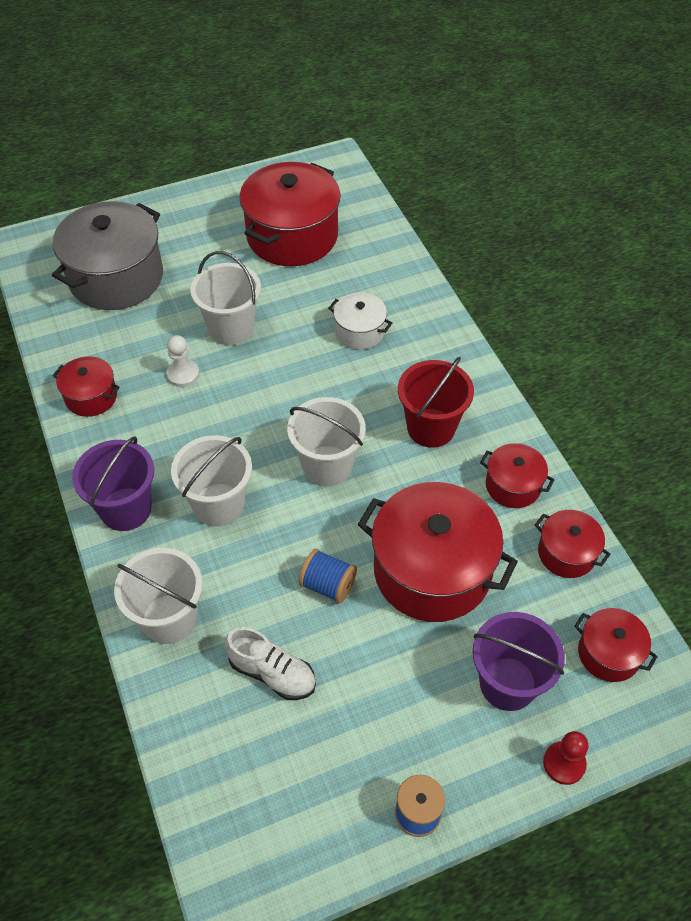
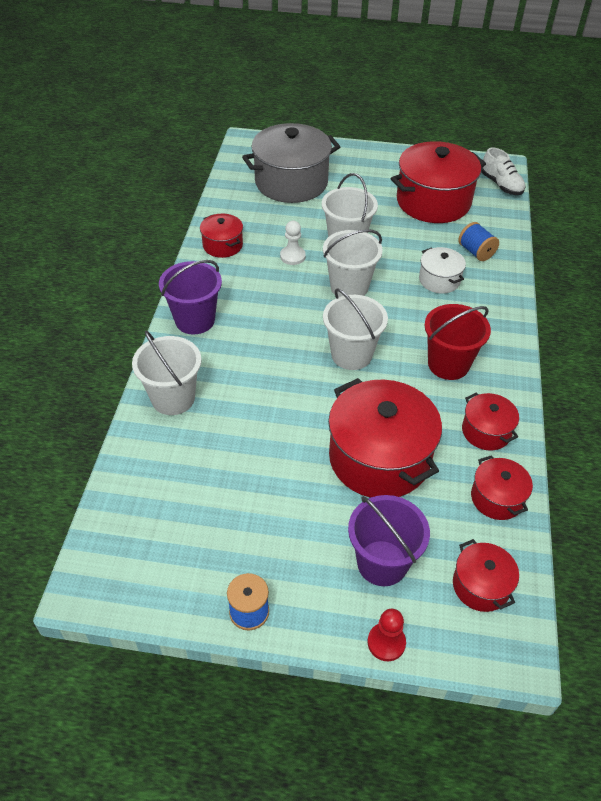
camera: 30 degrees right, 5 degrees down
(218, 504) = (257, 345): white bucket -> white bucket (349, 287)
(272, 673) = (215, 466): white shoe -> white shoe (501, 185)
(328, 585) = (295, 430): blue spool -> blue spool (476, 252)

